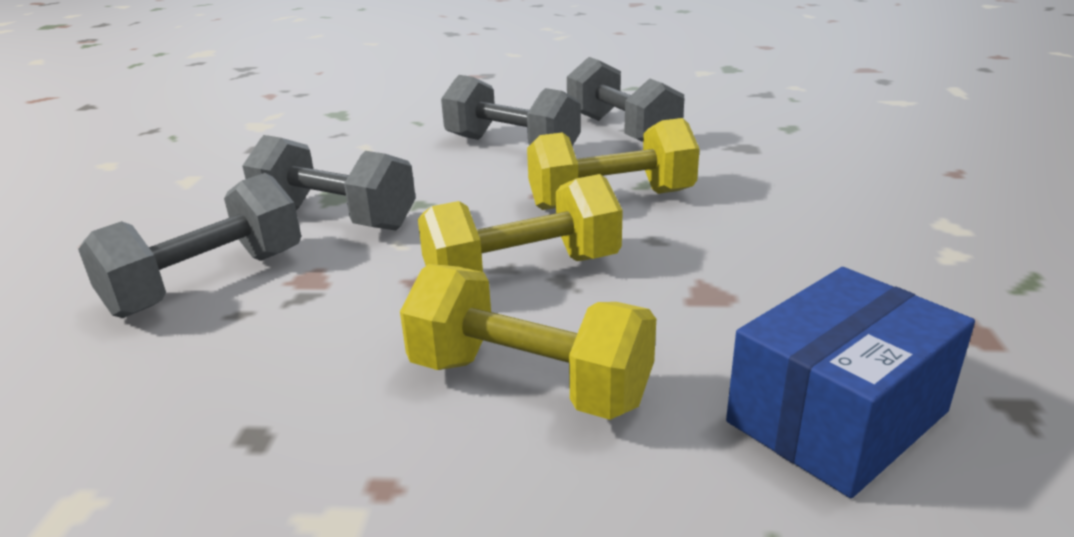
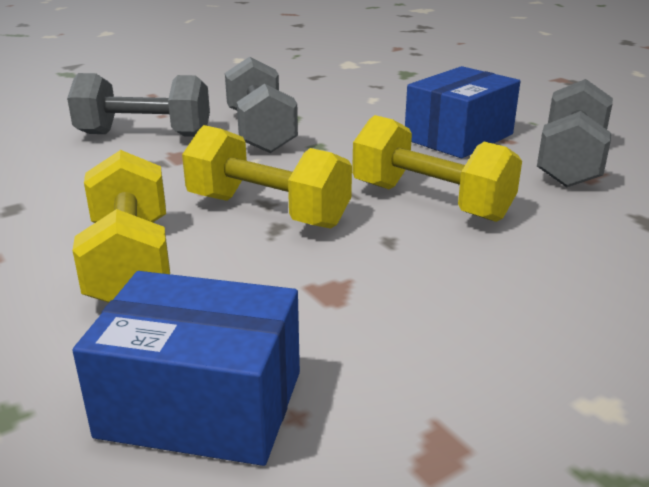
camera: 50 degrees right, 0 degrees up
(511, 146) = (458, 137): grey dumbbell -> blue box

